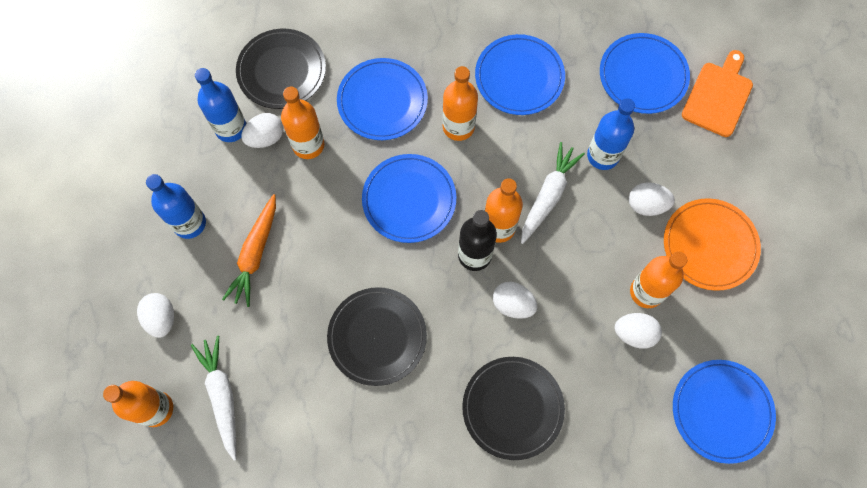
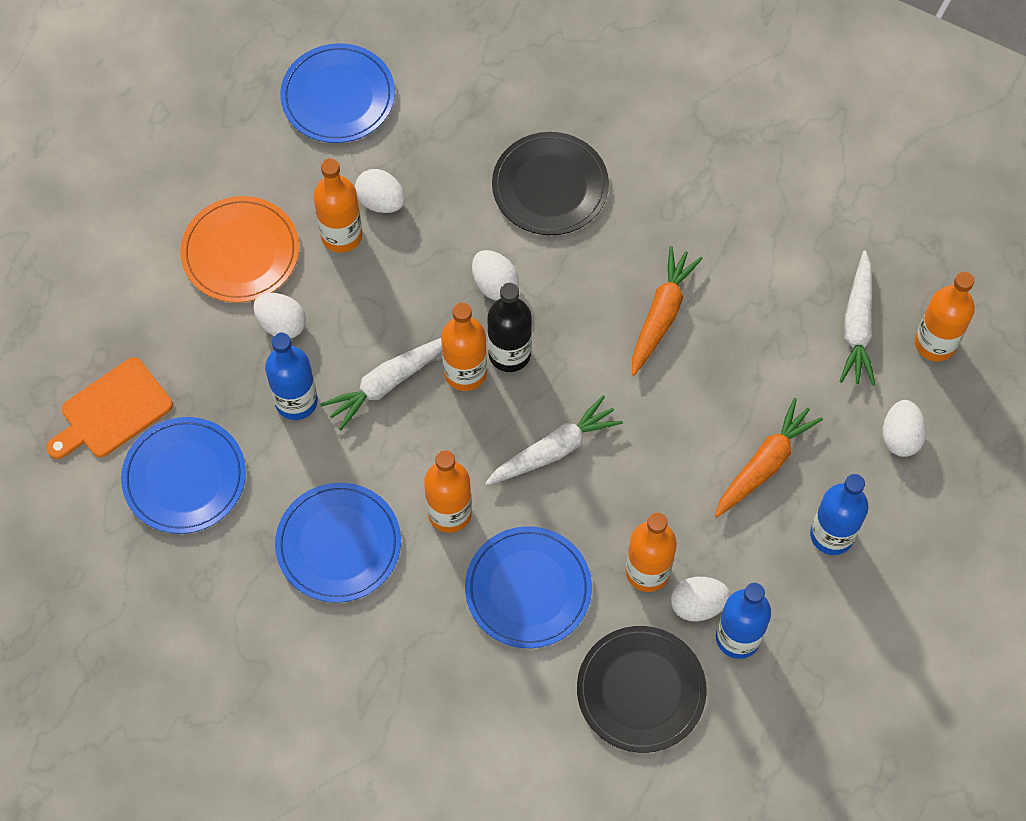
camera: 155 degrees left, 5 degrees down
(377, 337) = (661, 314): black plate -> orange carrot
(409, 199) = (554, 449): blue plate -> white carrot

